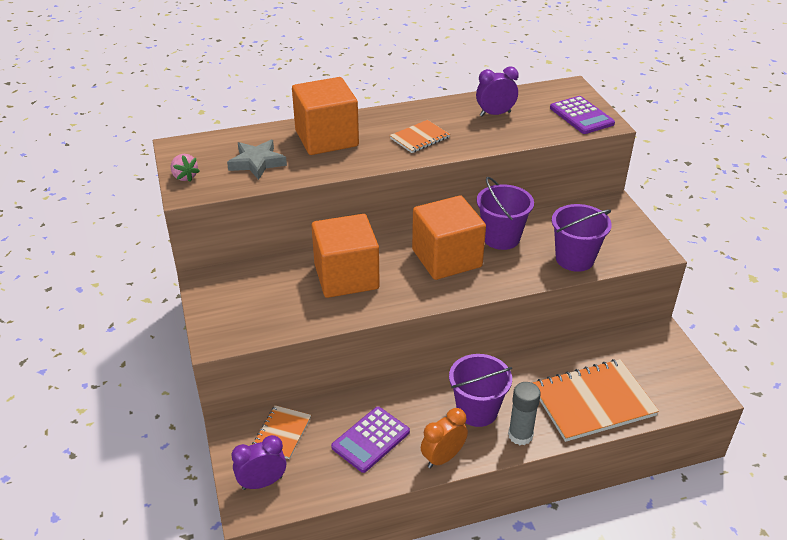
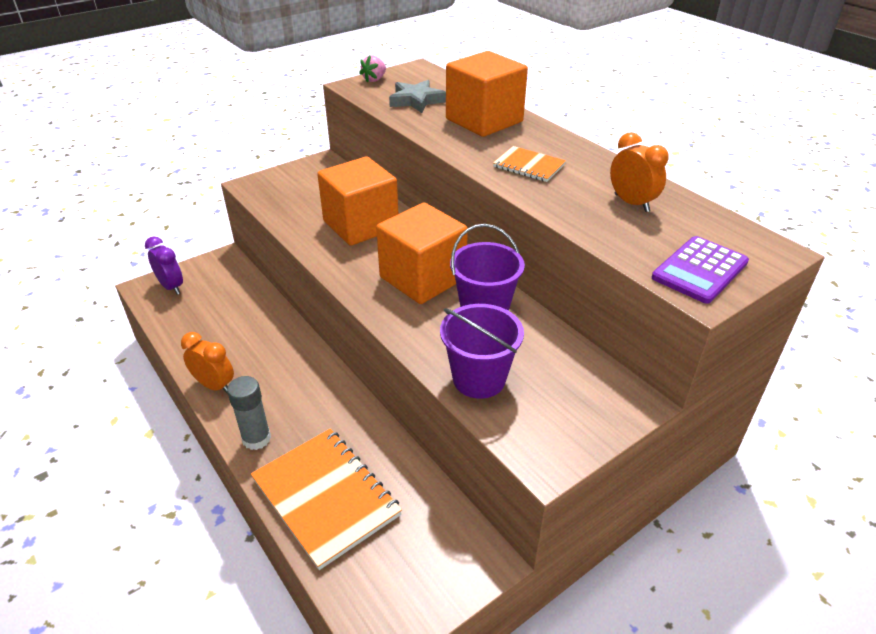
camera: 70 degrees right, 0 degrees up
(282, 433) = (227, 282): orange notebook -> none
(370, 439) = (229, 333): purple calculator -> none
(477, 411) = (284, 397): purple bucket -> none
(495, 114) = (631, 203): purple clock -> orange clock

